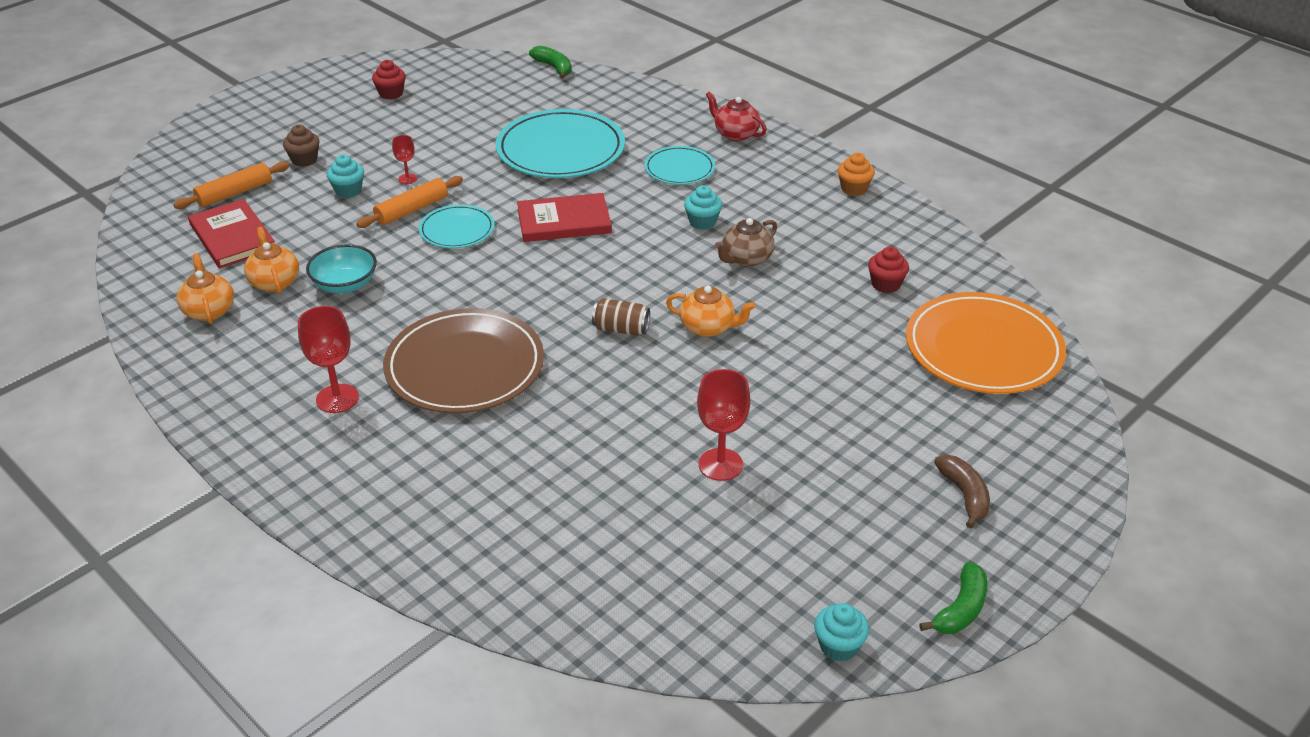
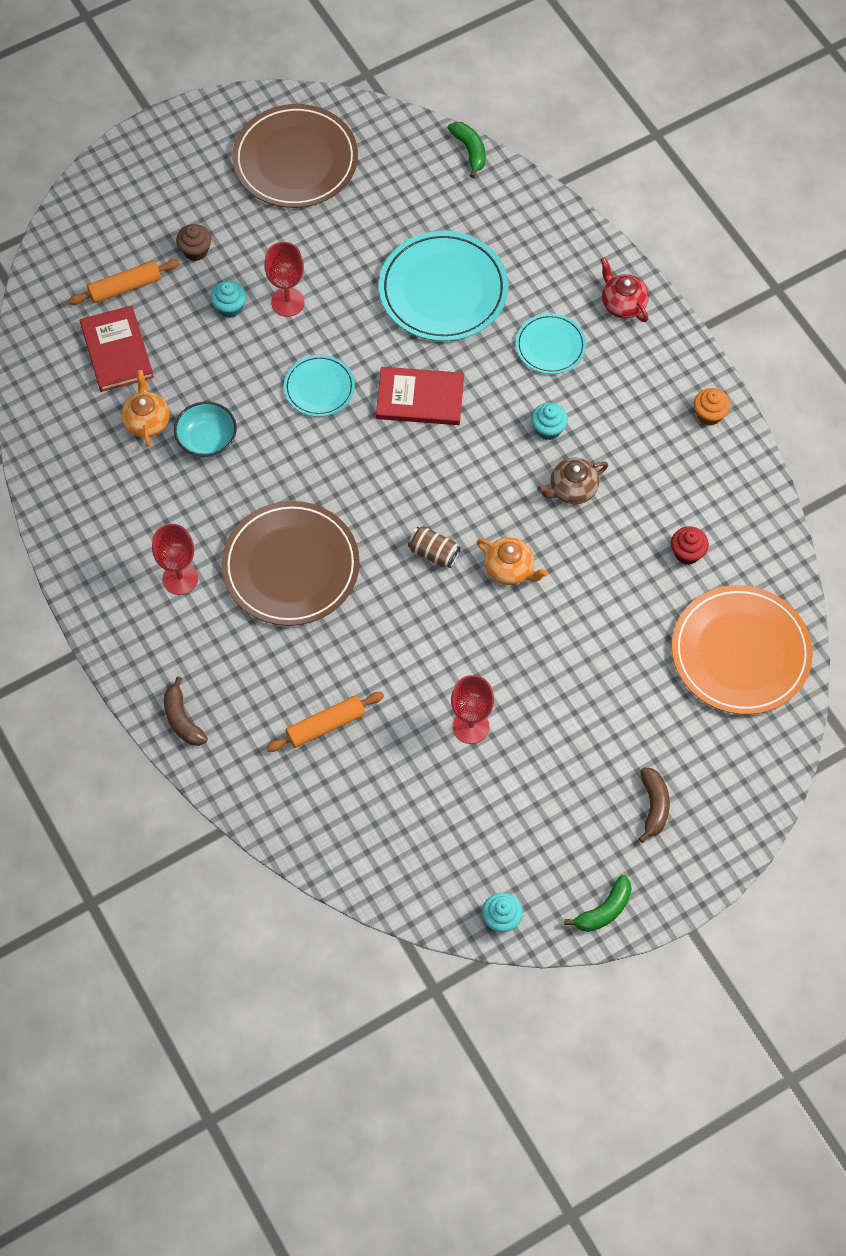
camera: 15 degrees right, 25 degrees up
(209, 310) = (87, 445): orange teapot -> none
(366, 525) = (182, 719): none -> brown banana
(391, 93) = (295, 160): red cupcake -> brown plate
(407, 179) = (287, 302): red goblet -> red goblet, size x1.83
(412, 210) = (283, 349): orange rolling pin -> orange rolling pin (325, 725)

